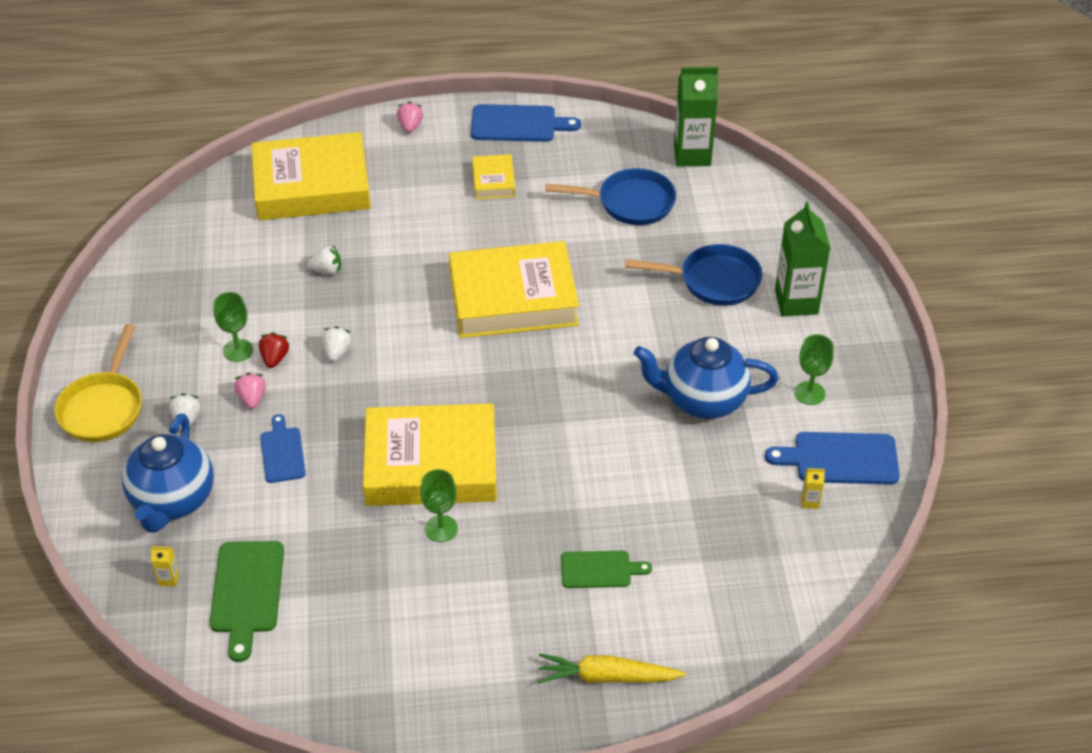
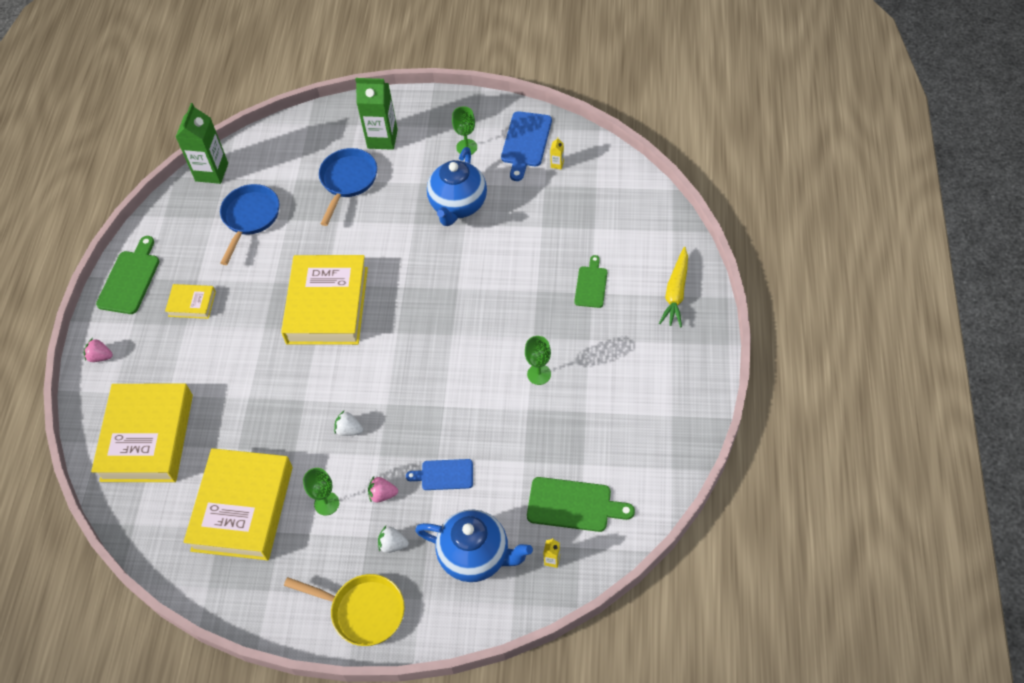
camera: 75 degrees left, 10 degrees up
(274, 358) = (343, 476): red strawberry -> none
(327, 270) = (255, 432): white strawberry -> none
(431, 464) = (478, 375): yellow book -> yellow book (242, 508)
(518, 124) = (130, 279): blue cutting board -> green cutting board

